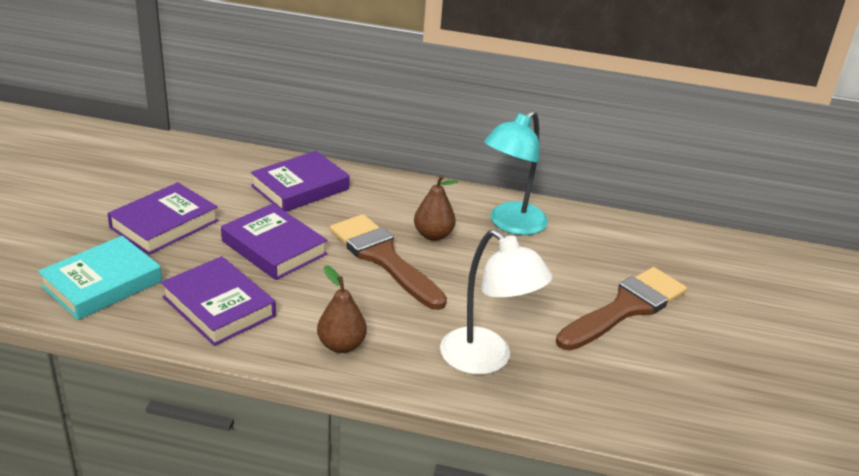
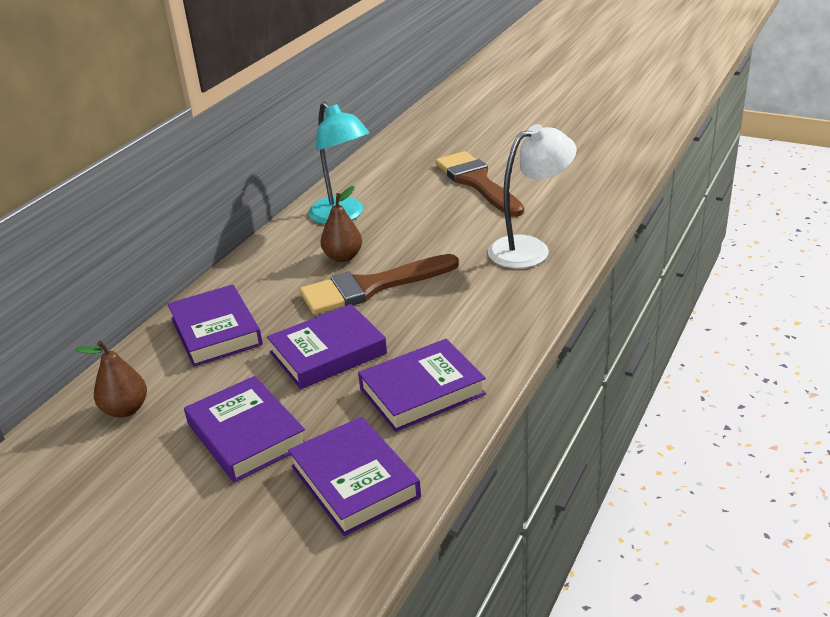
camera: 70 degrees left, 0 degrees up
(102, 284) = (355, 481): turquoise book -> purple book
(341, 345) = (498, 318): brown pear -> brown pear (125, 409)

